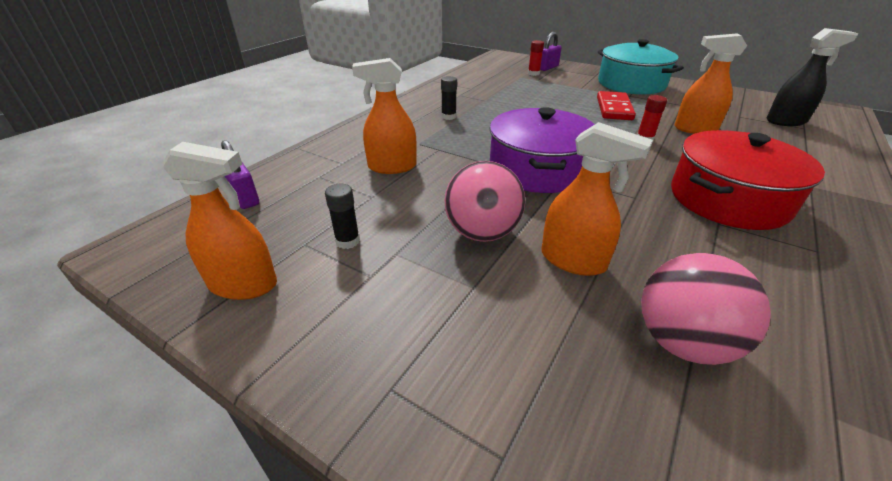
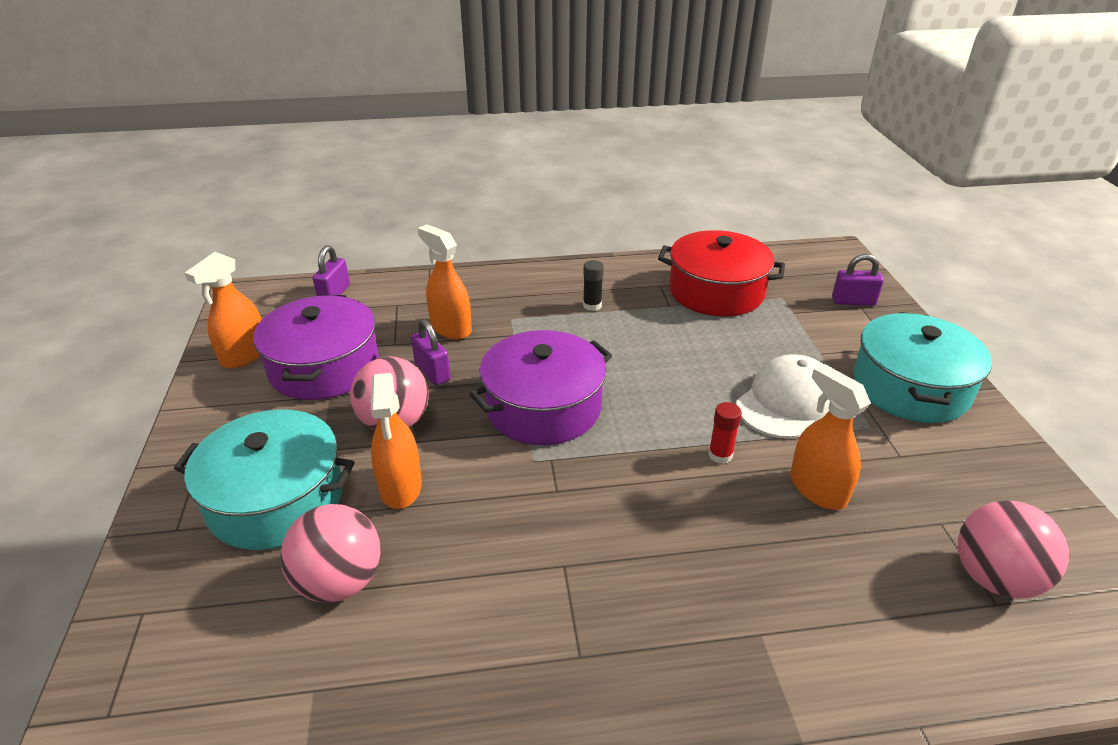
camera: 50 degrees right, 0 degrees up
(243, 284) = (244, 355): orange spray bottle -> orange spray bottle turned 60 degrees clockwise
(347, 241) = (324, 367): black glue stick -> purple pot
(437, 193) = (432, 372): none -> purple padlock
(523, 344) = (276, 499): none -> turquoise pot
(533, 73) = (811, 300): red glue stick -> none
(614, 108) = (787, 402): red domino -> white cap
(728, 199) = (629, 562): red pot -> red pot (716, 291)
(786, 121) = (994, 578): black spray bottle -> pink ball

